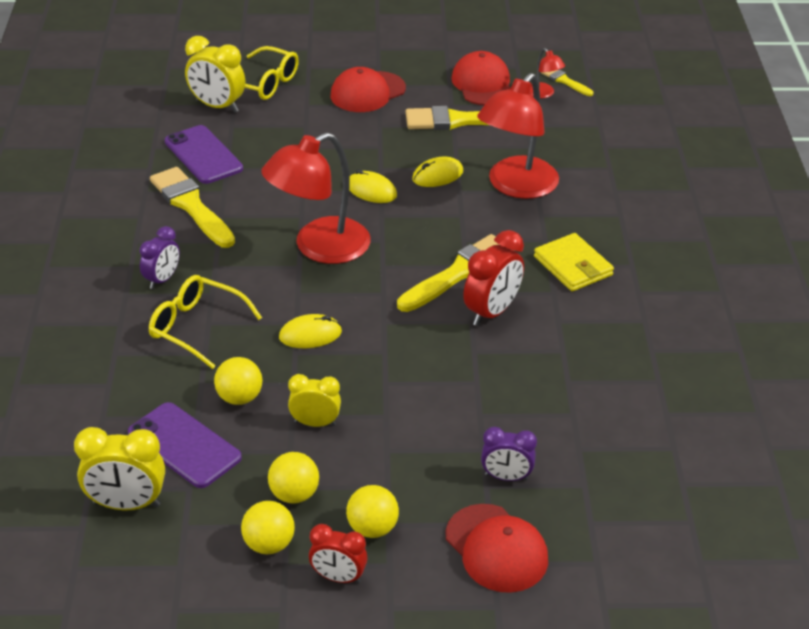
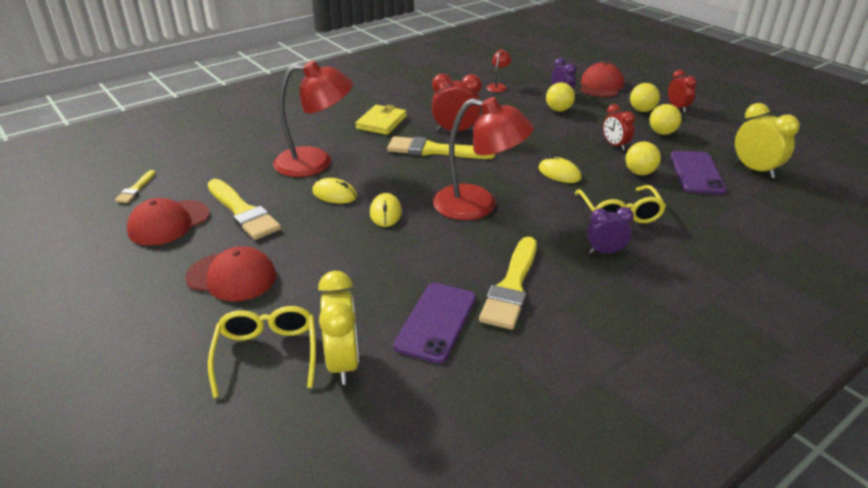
camera: 125 degrees left, 5 degrees down
(269, 544) = (696, 127): yellow ball -> yellow ball (558, 110)
(315, 423) = (615, 145): yellow clock -> red clock
(543, 94) = (166, 191): red lamp -> red lamp (498, 86)

